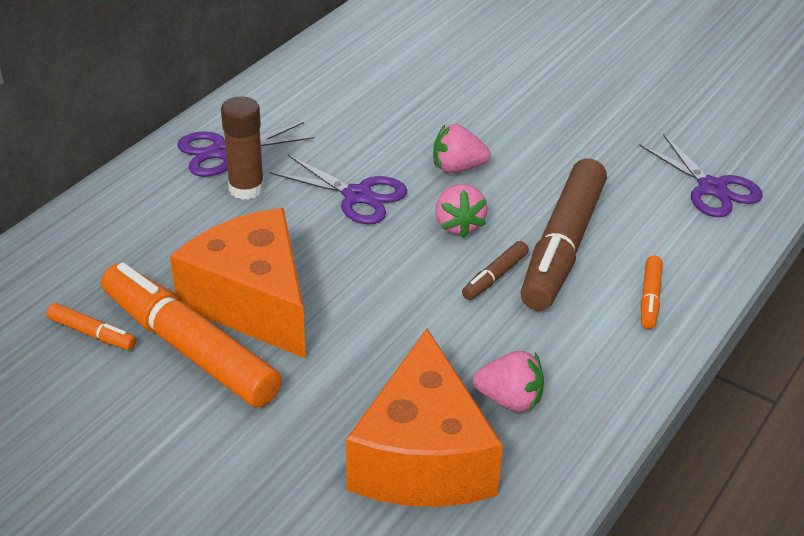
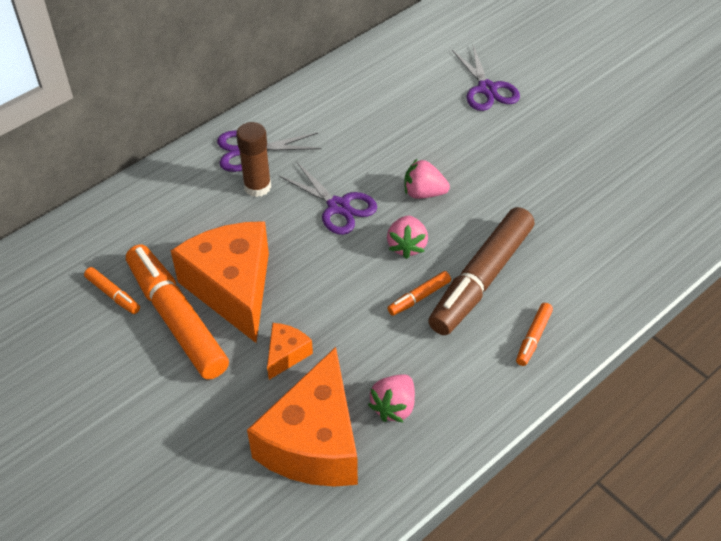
camera: 15 degrees right, 10 degrees up
(350, 365) = (286, 354): none -> orange cheese
(495, 277) = (419, 297): brown marker -> orange marker
(510, 400) = (394, 407): pink strawberry -> pink strawberry turned 90 degrees clockwise
(712, 189) = (622, 245): purple scissors -> purple scissors (487, 89)

